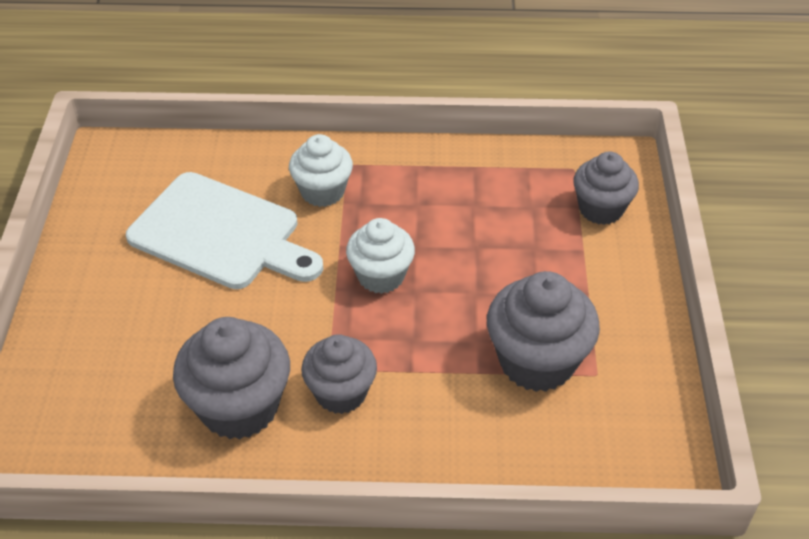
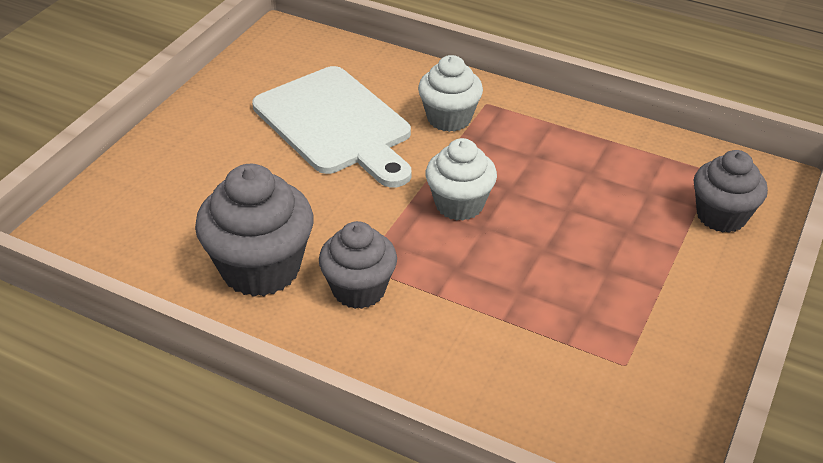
camera: 25 degrees right, 5 degrees down
(537, 361) = (568, 330): grey cupcake -> none

